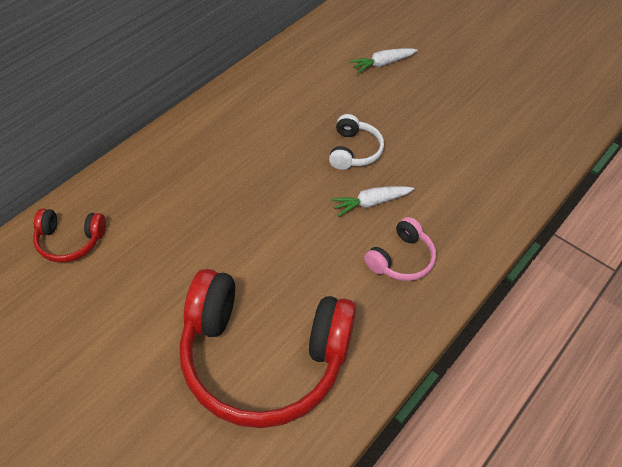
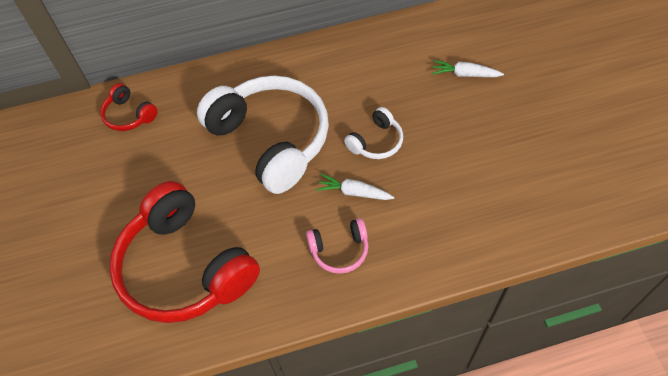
camera: 40 degrees right, 5 degrees up
(252, 194) = (271, 140): none -> white headphones

